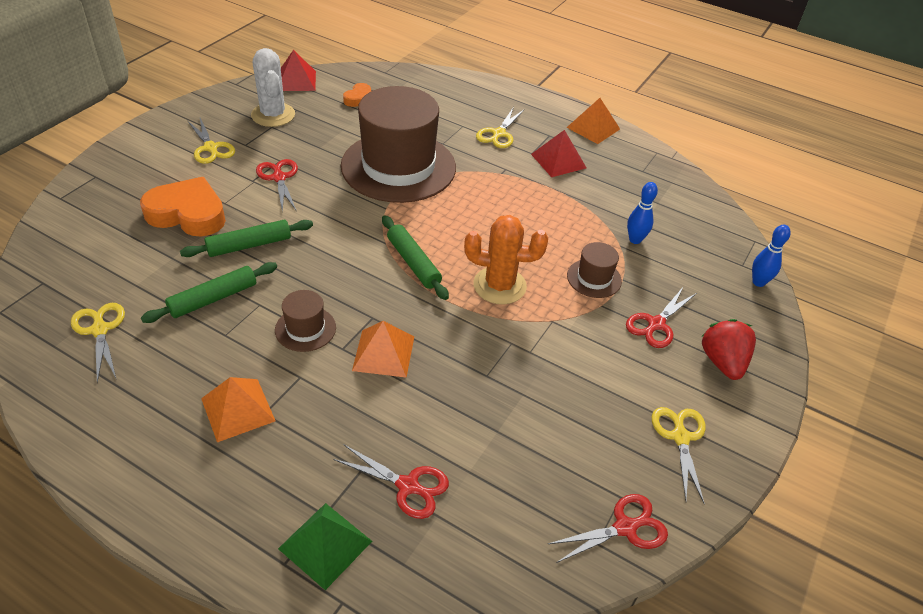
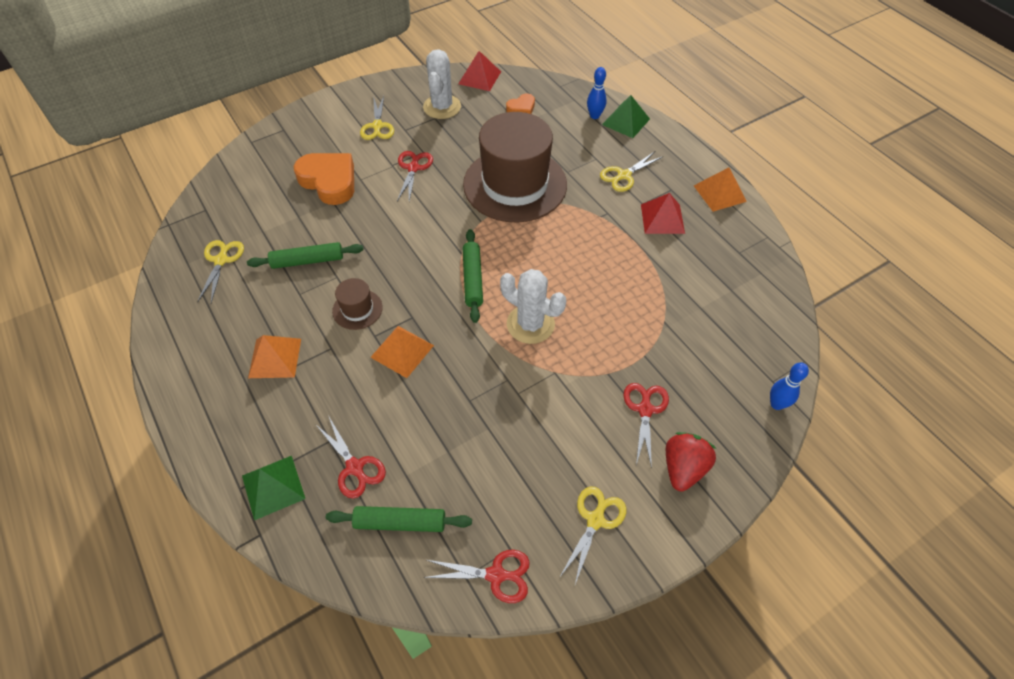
camera: 30 degrees right, 10 degrees up
(249, 245) = (357, 223): green rolling pin -> green rolling pin (400, 523)
(469, 89) = (626, 121): none -> green pyramid
(499, 286) = (530, 324): orange cactus -> white cactus
(594, 278) = (618, 345): brown hat -> none
(635, 240) = (682, 321): blue bowling pin -> blue bowling pin (594, 116)
(656, 324) = (645, 409): red scissors -> red scissors turned 120 degrees clockwise

